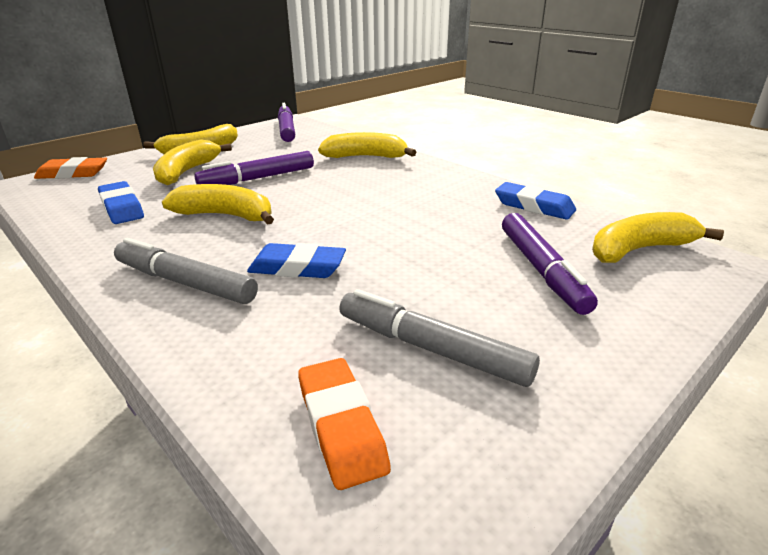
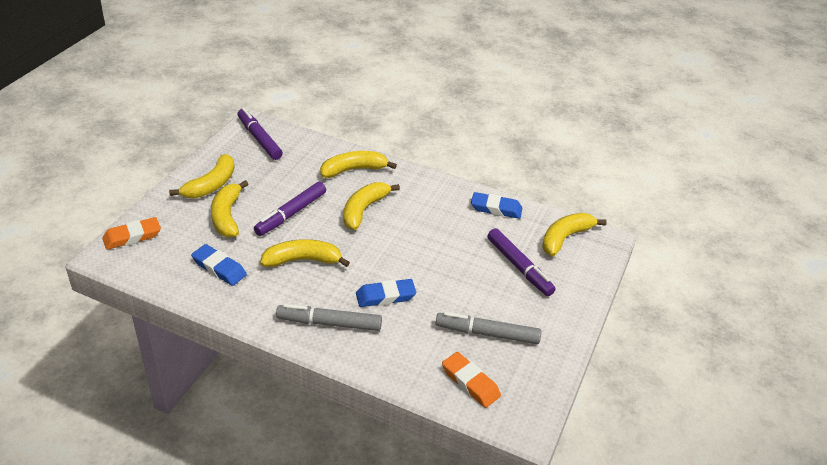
camera: 25 degrees left, 10 degrees up
(348, 186) = (364, 210): none -> yellow banana

